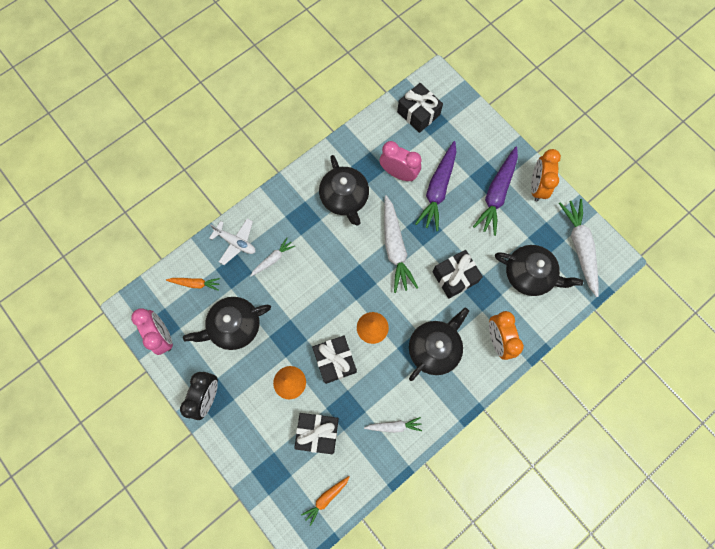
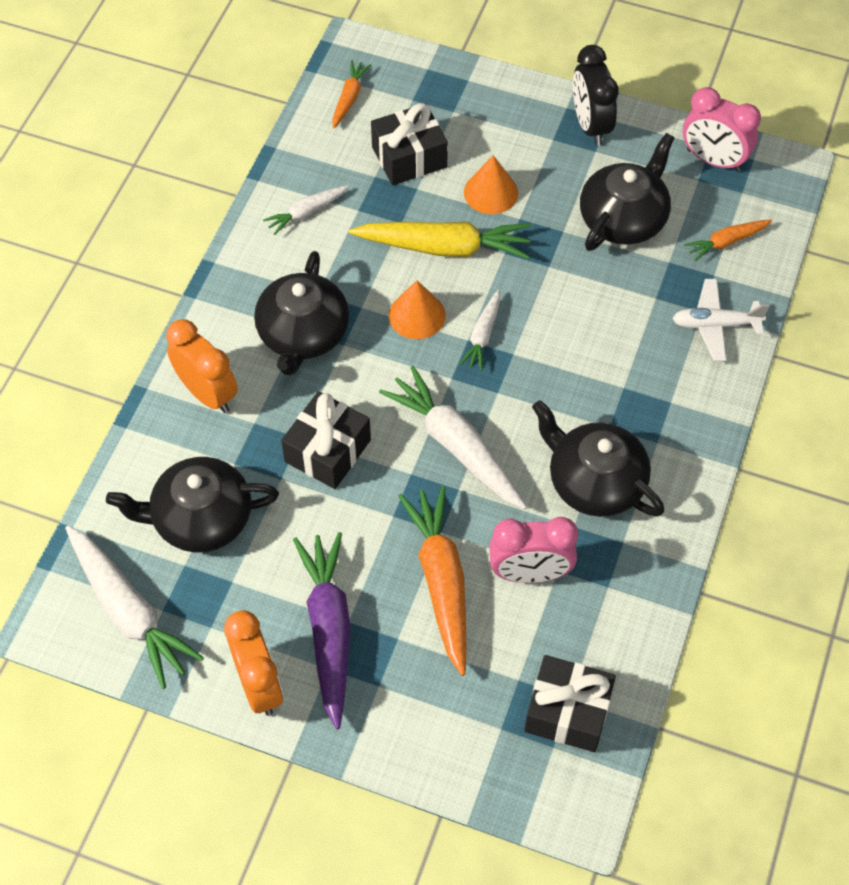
camera: 150 degrees right, 15 degrees down
(273, 259) = (639, 330): white carrot -> white carrot (482, 335)
(335, 361) = (444, 247): black gift -> yellow carrot
(438, 189) = (441, 582): purple carrot -> orange carrot

